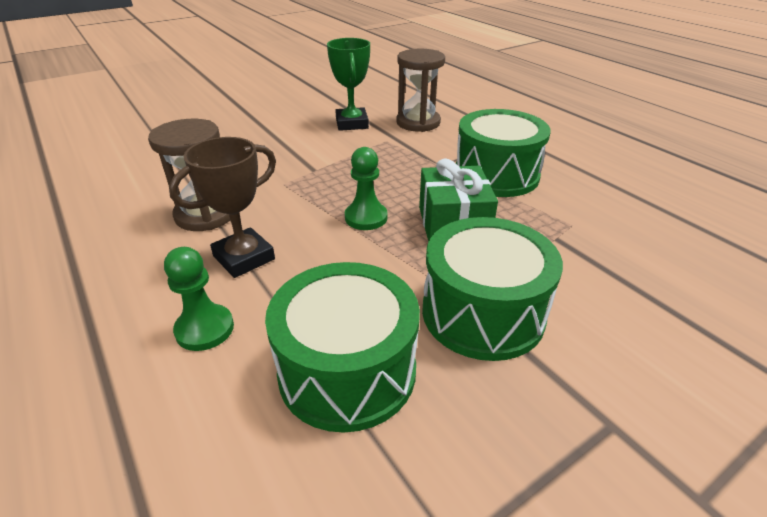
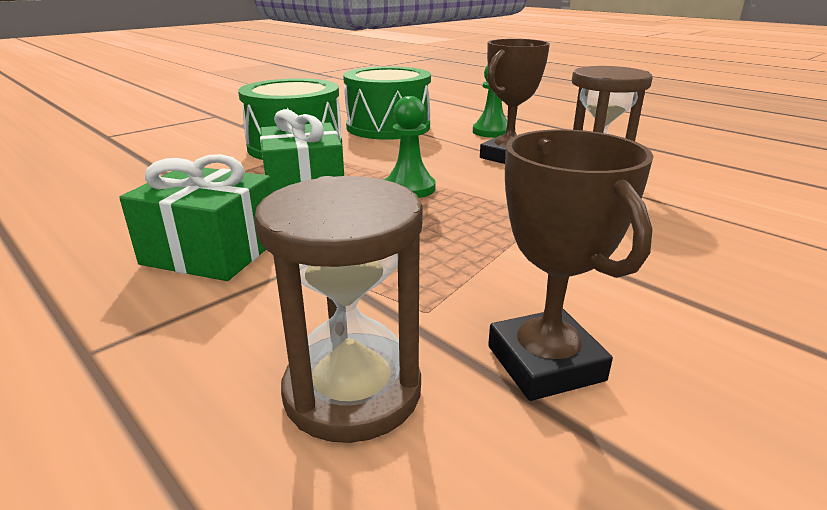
camera: 170 degrees right, 10 degrees down
(352, 123) = (545, 363): green trophy -> brown trophy
(496, 175) = (211, 252): green drum -> green gift

